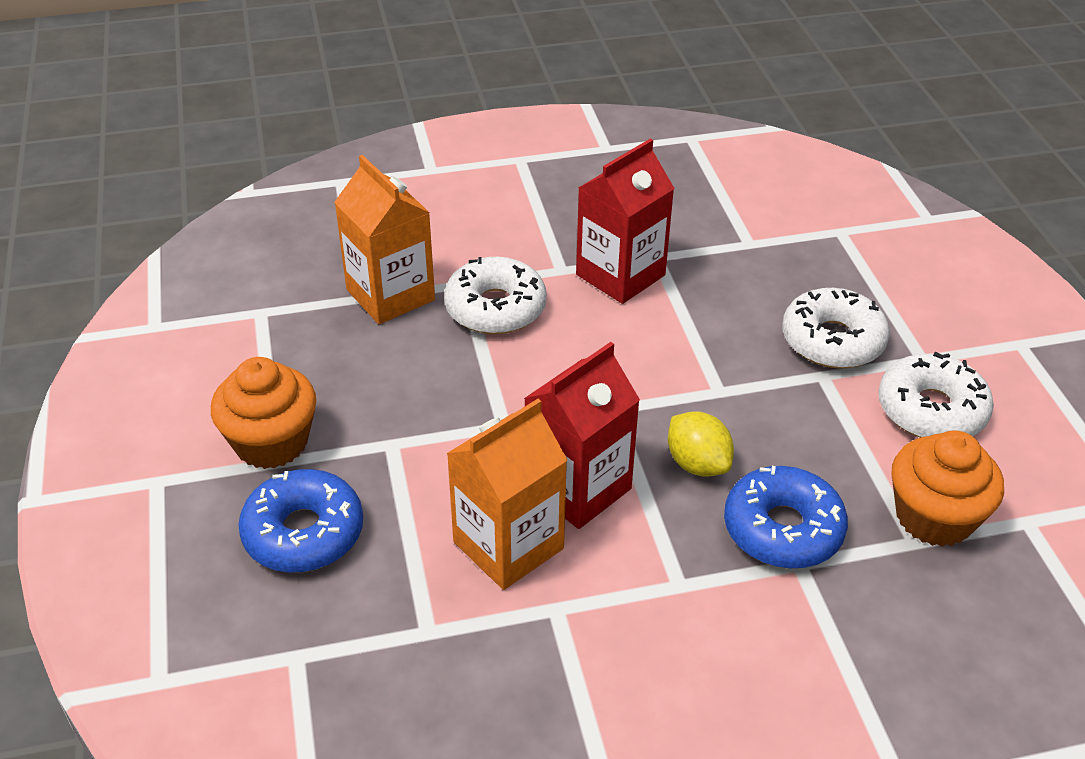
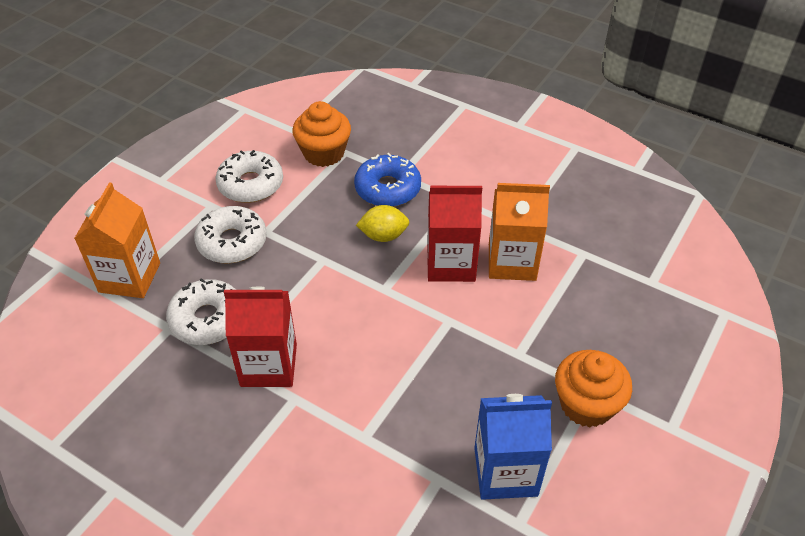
camera: 135 degrees left, 5 degrees up
(303, 533) = (607, 336): blue donut -> none
(306, 338) = (505, 471): none -> blue carton
(390, 295) = (419, 465): orange carton -> orange carton (129, 277)
(495, 308) = (368, 400): white donut -> white donut (207, 319)
(697, 464) = (383, 236): yellow lemon -> yellow lemon turned 75 degrees clockwise

